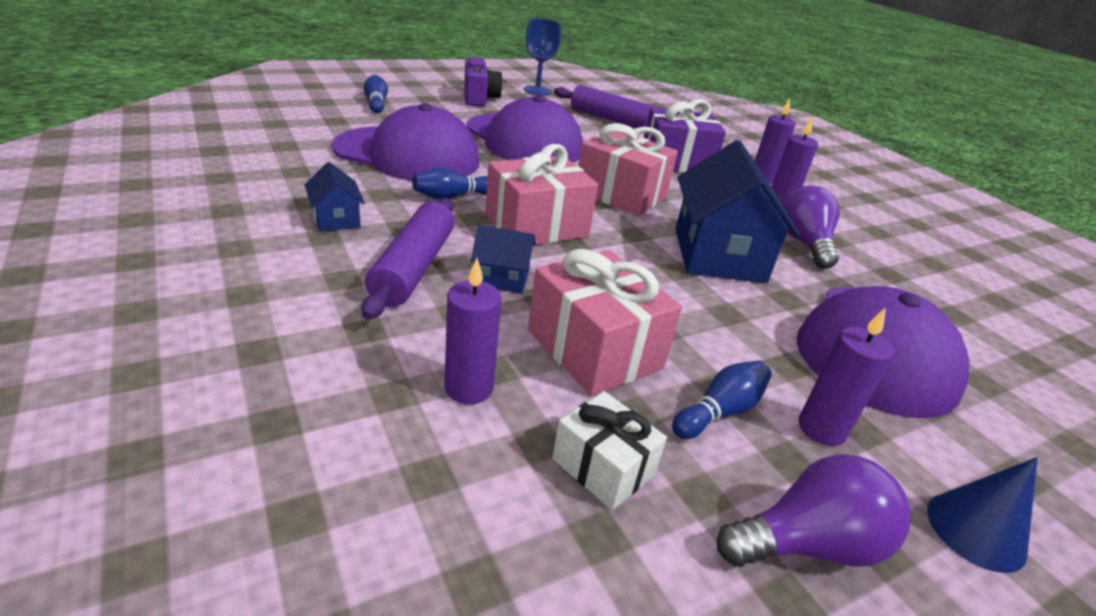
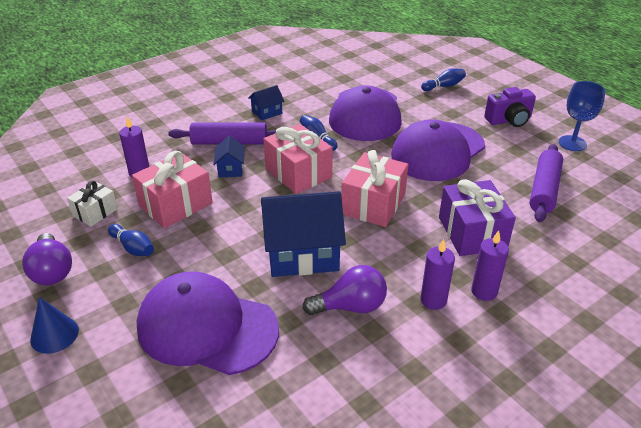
camera: 85 degrees right, 5 degrees up
(821, 429) = (123, 285): purple candle -> none

